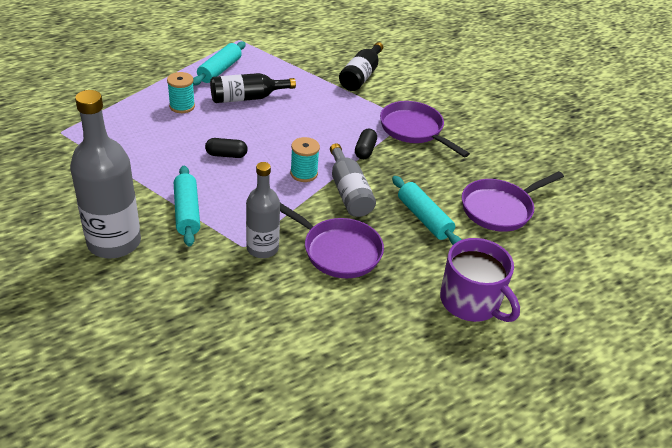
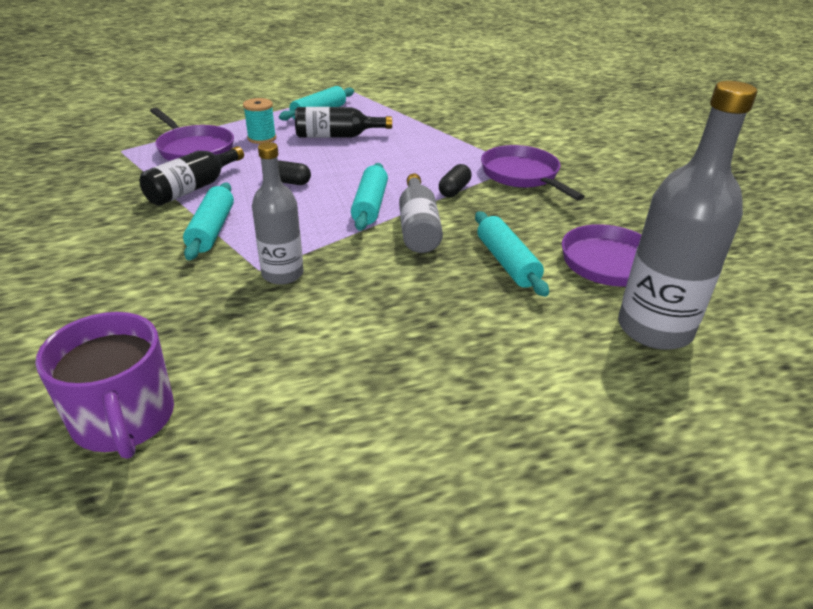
camera: 15 degrees right, 5 degrees down
(114, 242) = (110, 251): grey bottle -> grey bottle (654, 329)
(304, 173) = (370, 205): turquoise spool -> turquoise rolling pin
(337, 251) = (378, 286): purple pan -> purple pan (194, 149)
(361, 76) = (475, 126): black bottle -> black bottle (192, 188)
(471, 302) = (546, 366): purple mug -> purple mug (124, 419)

